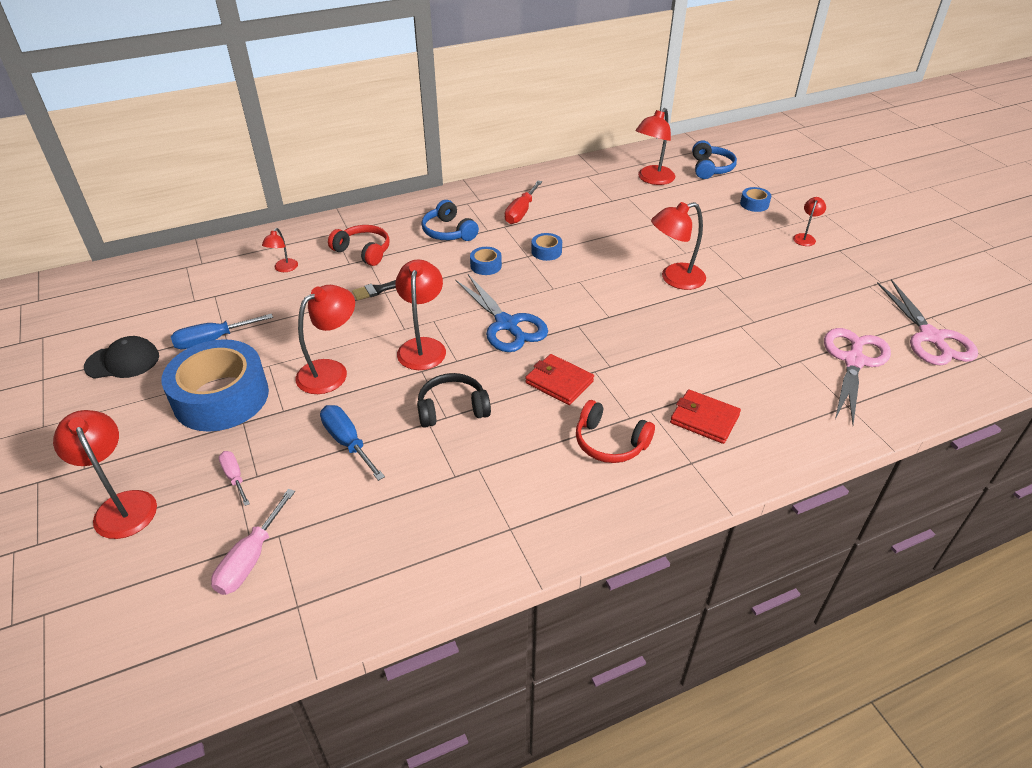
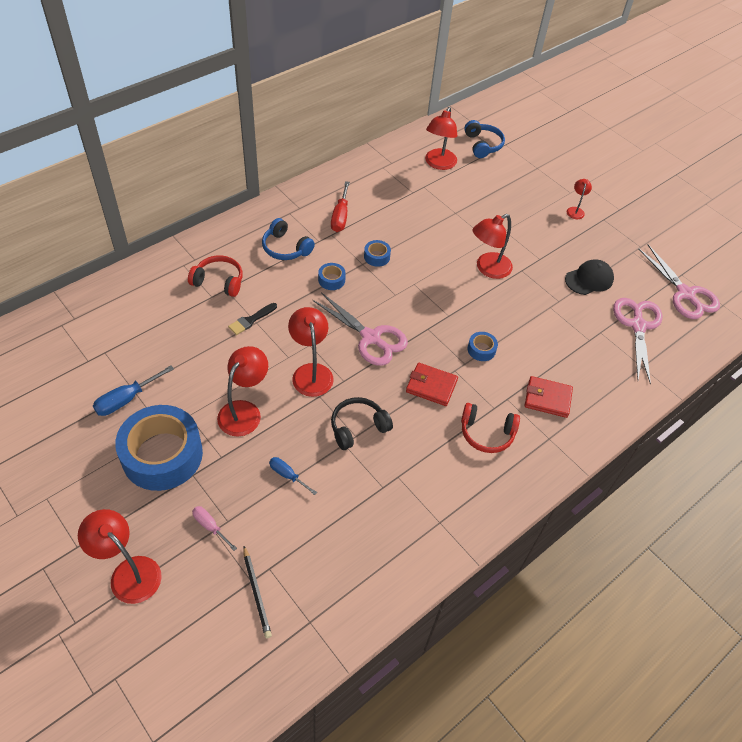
camera: 20 degrees left, 10 degrees up
(123, 361) = (55, 437): black cap -> black cap (589, 279)
(251, 559) = (256, 593): pink screwdriver -> black pencil
(283, 268) = (154, 312): red lamp -> none
(347, 442) = (287, 475): blue screwdriver -> blue screwdriver, size x0.64
(506, 324) = (371, 338): blue scissors -> pink scissors
(754, 204) = (528, 180): blue tape -> blue tape (481, 349)

